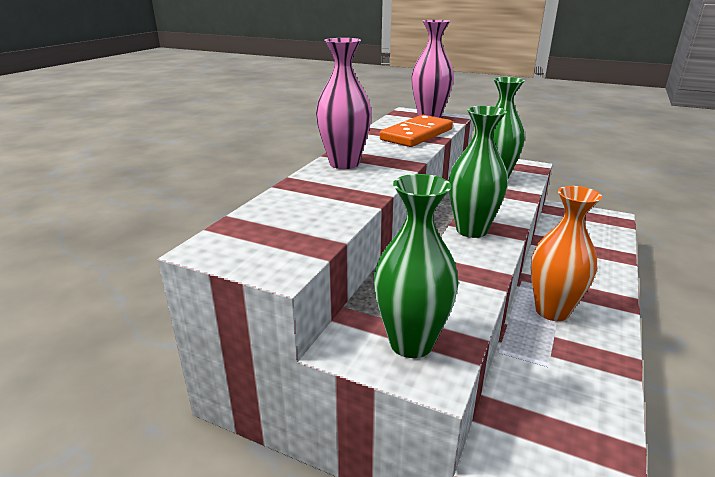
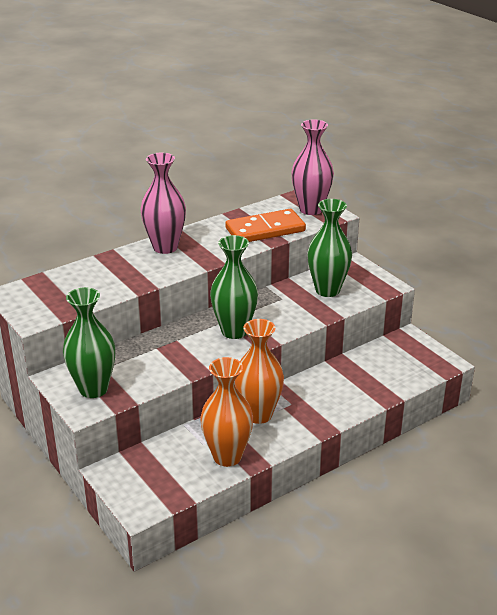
camera: 30 degrees right, 5 degrees up
(591, 369) = (227, 456): none -> orange vase

